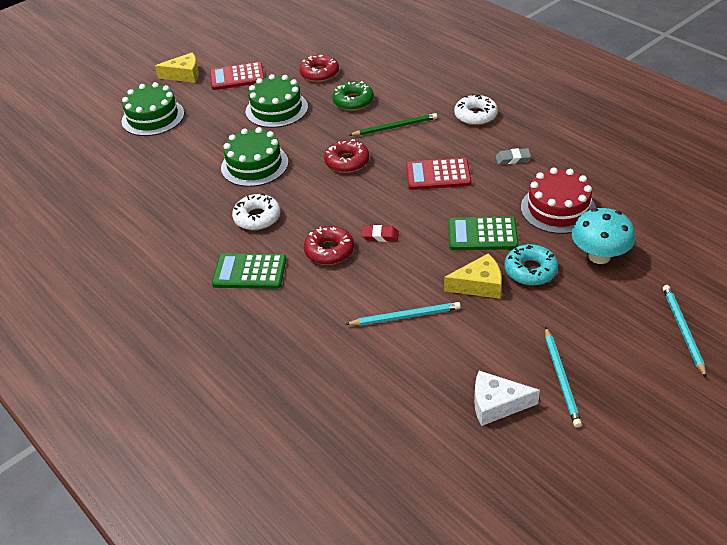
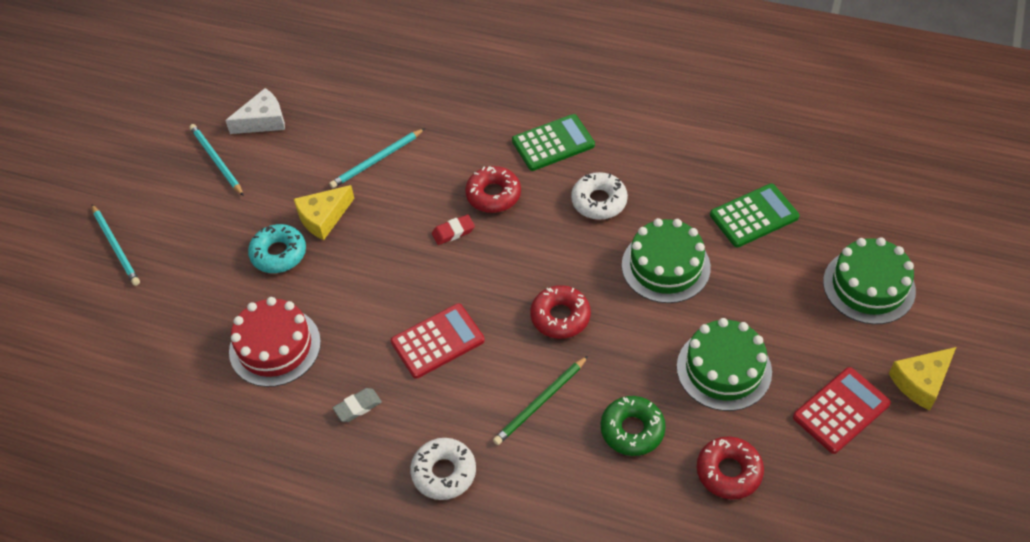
camera: 150 degrees right, 10 degrees up
(482, 234) = (346, 277): green calculator -> green calculator (754, 216)
(599, 256) = (212, 299): turquoise mushroom -> none

